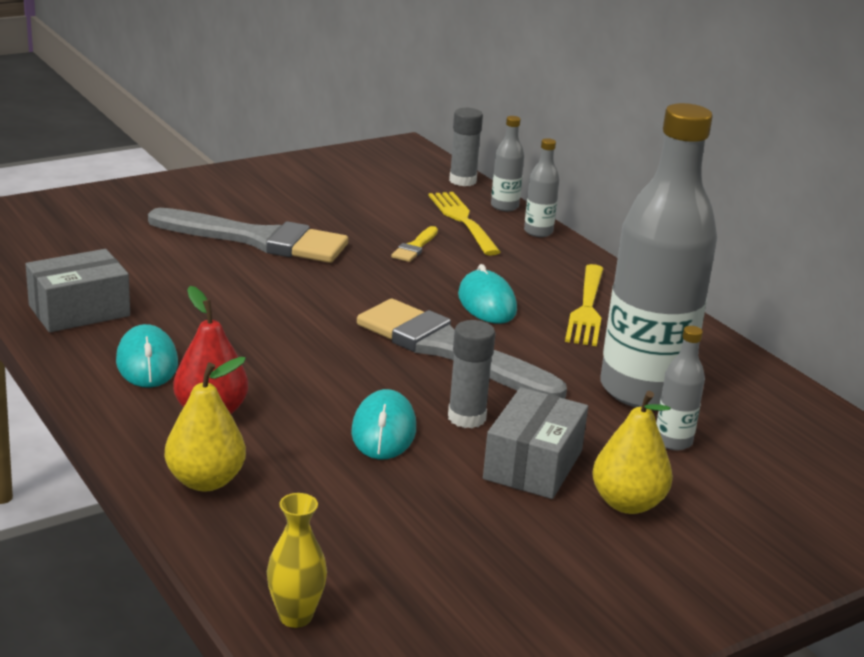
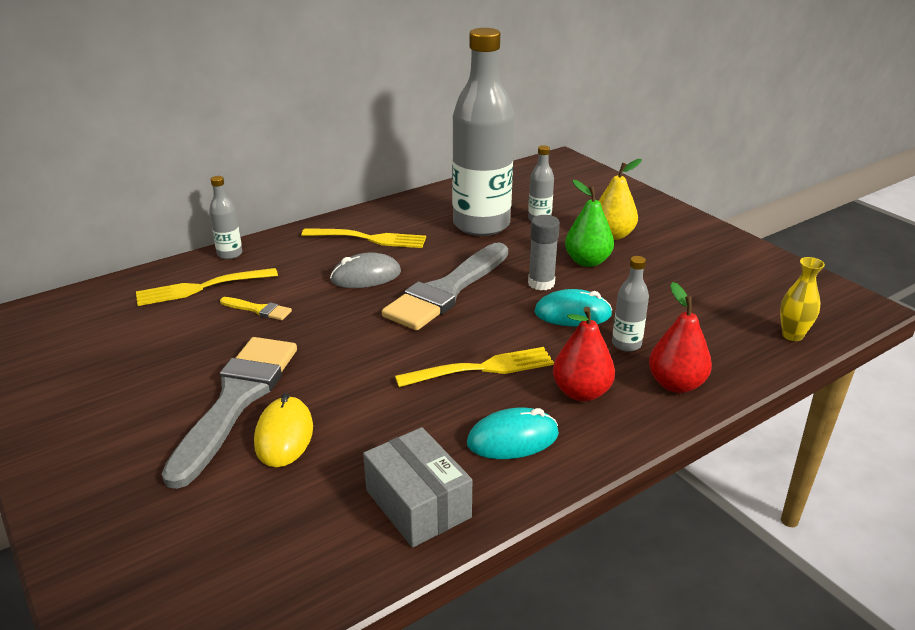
camera: 90 degrees left, 5 degrees up
(198, 259) = (284, 435): none -> yellow mouse
(205, 481) = (676, 384): yellow pear -> red pear
(274, 357) = (480, 369): none -> yellow fork
(462, 181) = (104, 288): grey glue stick -> none
(487, 303) = (366, 276): turquoise mouse -> grey mouse
(504, 206) = (172, 268): grey bottle -> grey bottle (626, 344)
(533, 465) = (587, 261): grey box -> green pear

